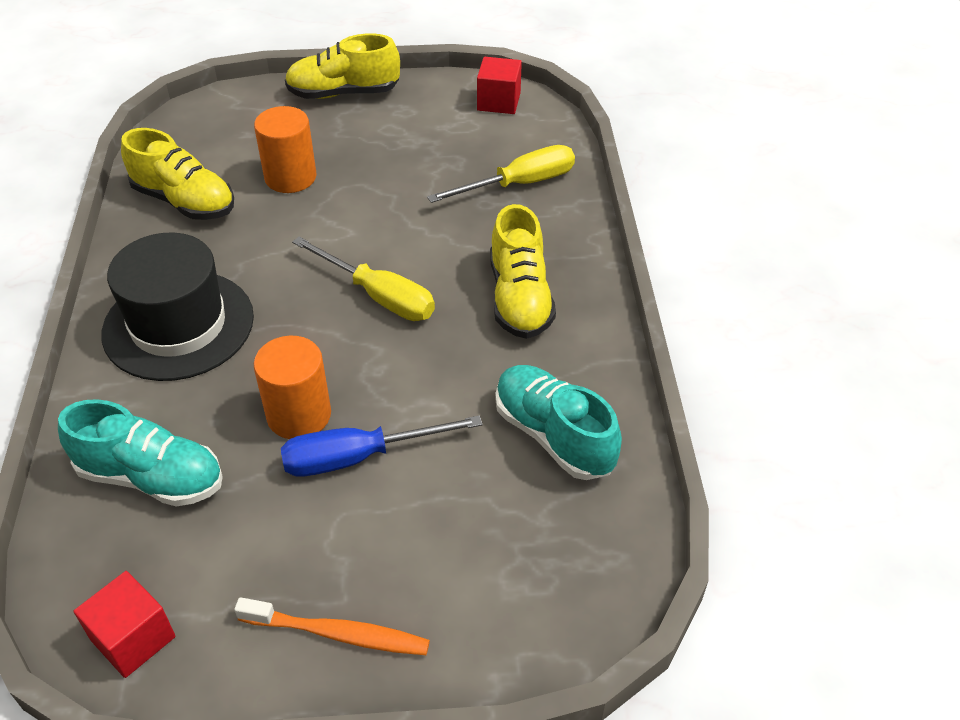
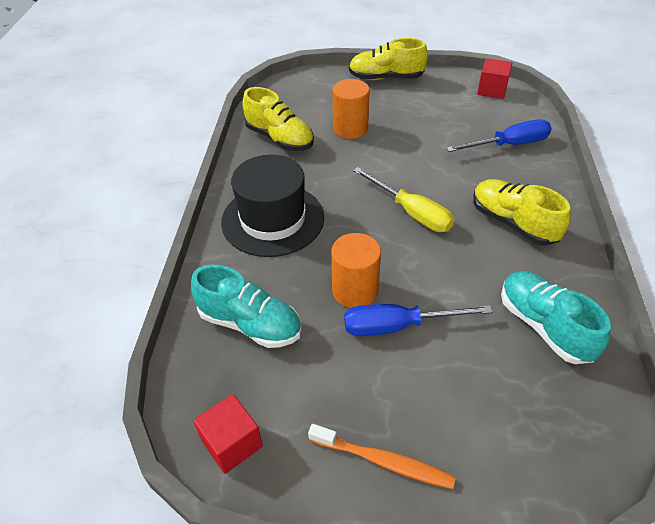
camera: 10 degrees right, 0 degrees up
(519, 184) = (509, 145): yellow screwdriver -> blue screwdriver
(519, 298) = (513, 223): yellow shoe -> yellow shoe turned 135 degrees clockwise

